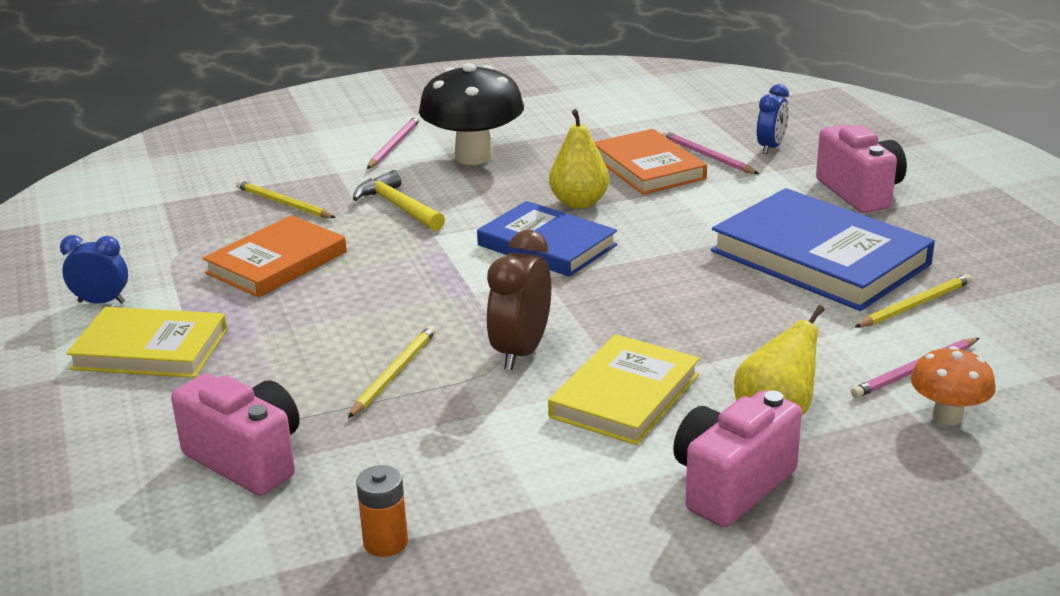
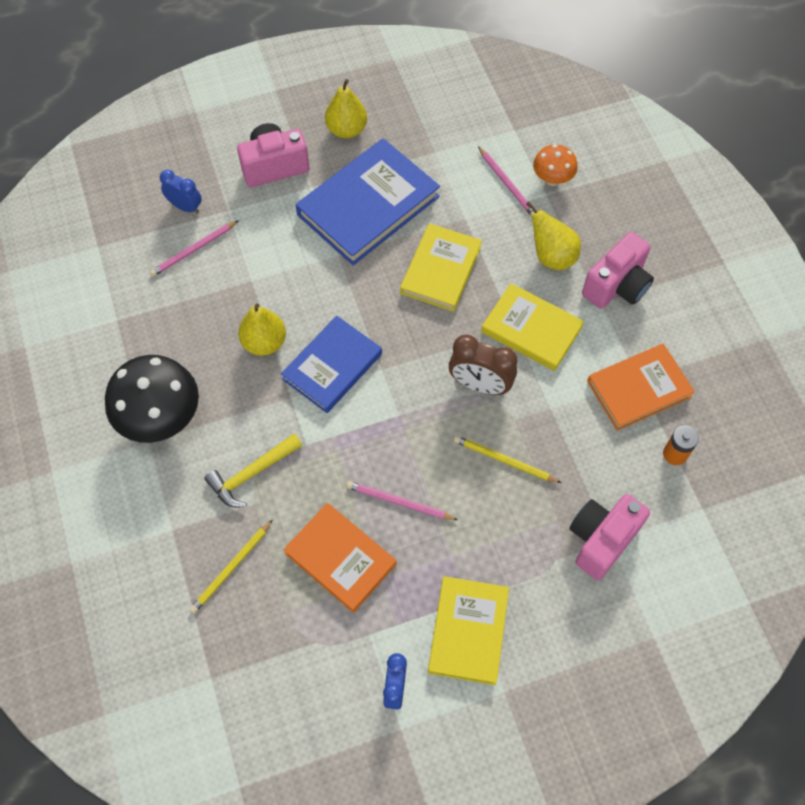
camera: 90 degrees left, 35 degrees up
(394, 145) = (122, 485): pink pencil -> pink pencil (399, 502)
(648, 167) = (207, 292): orange book -> orange book (639, 389)
(721, 316) = (441, 270): none -> yellow book
(731, 485) = (617, 286): pink camera -> pink camera turned 90 degrees counterclockwise
(915, 305) = (433, 168): yellow pencil -> none
(953, 236) = (346, 130): none -> yellow pear

